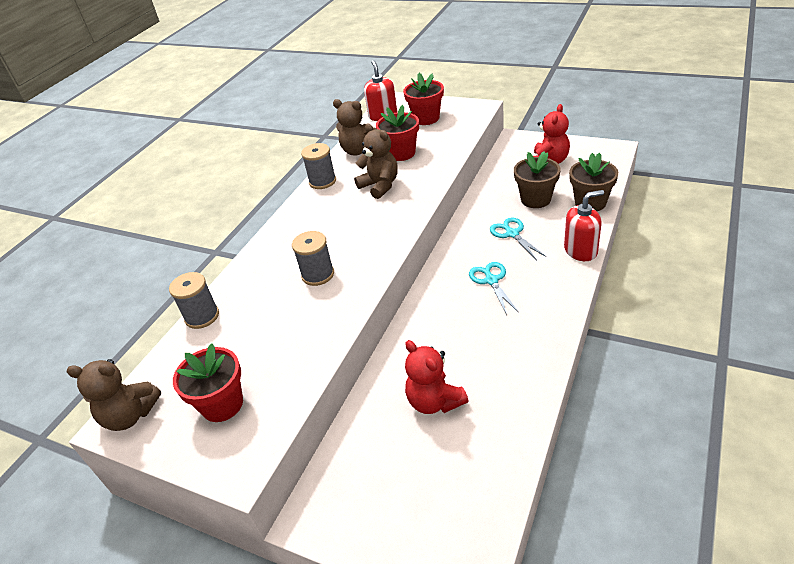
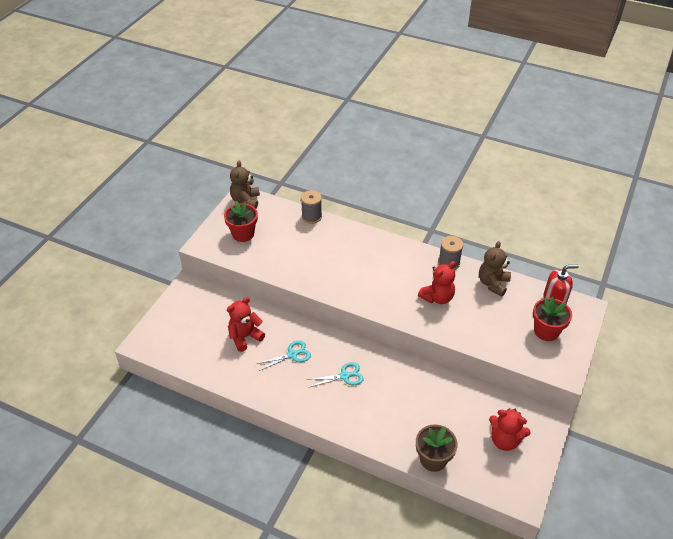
camera: 85 degrees right, 5 degrees up
(318, 274) = (338, 266): grey spool -> none
(380, 186) = (437, 297): brown teddy bear -> red teddy bear
(401, 153) = (485, 311): red flower pot -> none
(512, 234) = (397, 396): turquoise scissors -> turquoise scissors (292, 355)
(535, 199) = (443, 419): brown flower pot -> none
(580, 250) = (369, 438): red soap dispenser -> none

